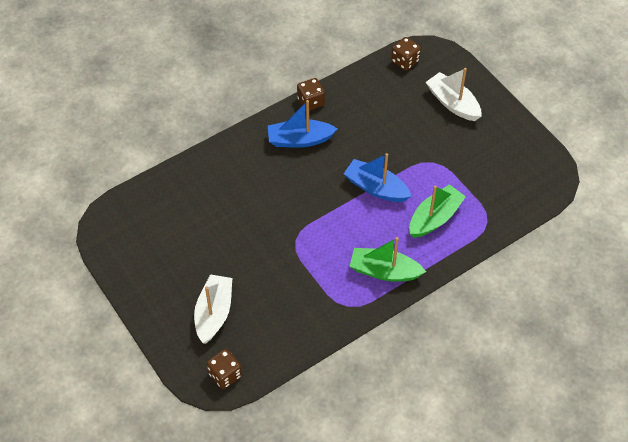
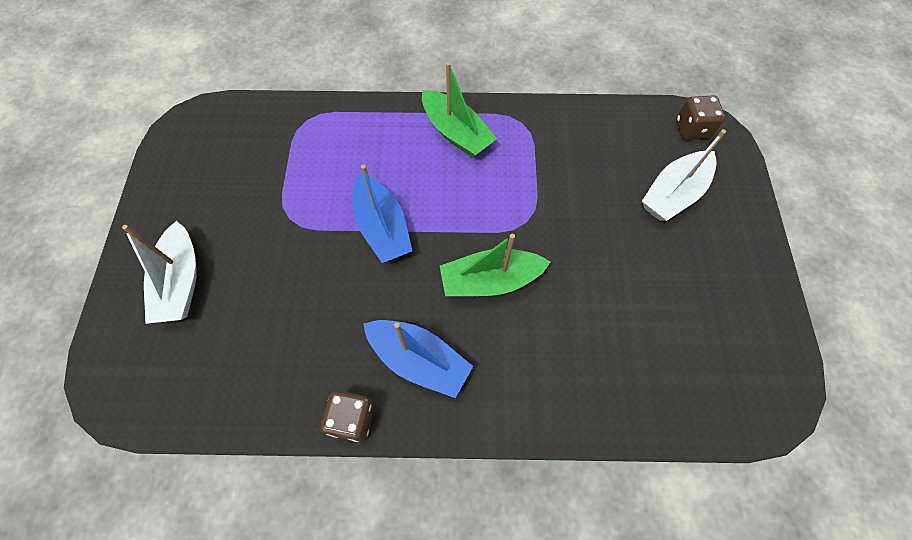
camera: 145 degrees left, 10 degrees up
(405, 61) = (162, 398): brown dice -> none
(434, 218) = (353, 154): green boat -> green boat (490, 280)

